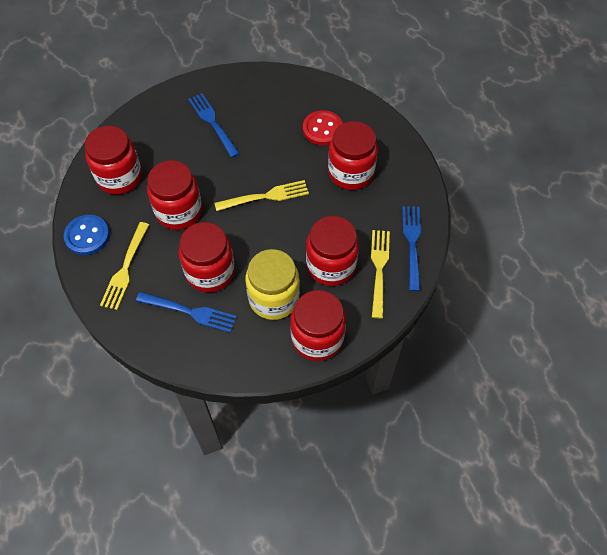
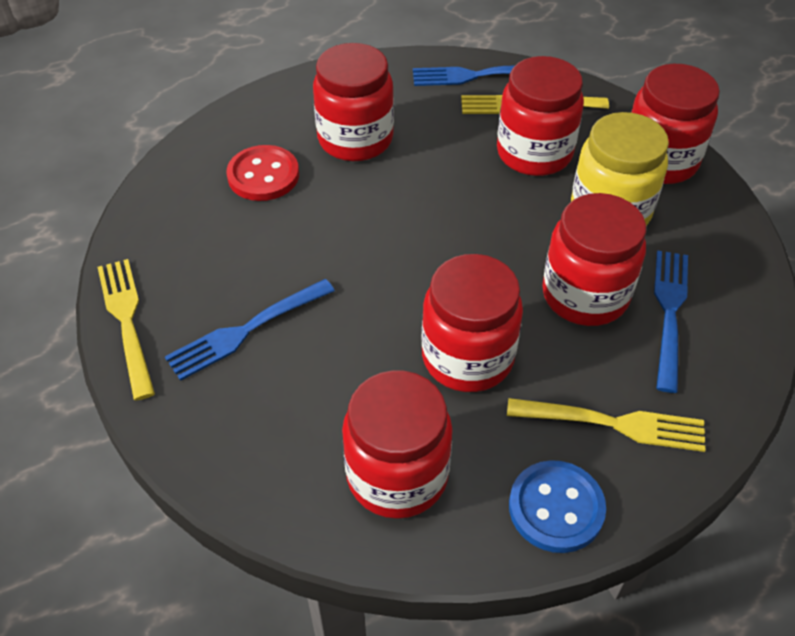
camera: 95 degrees left, 10 degrees down
(265, 196) = (416, 237): yellow fork -> yellow fork (127, 321)

